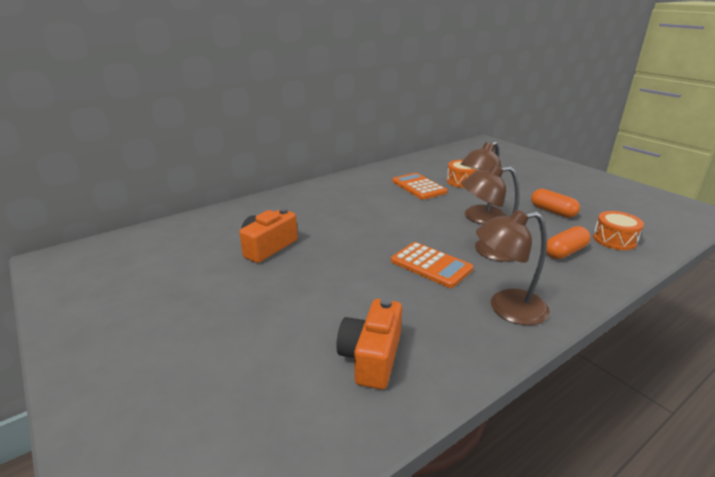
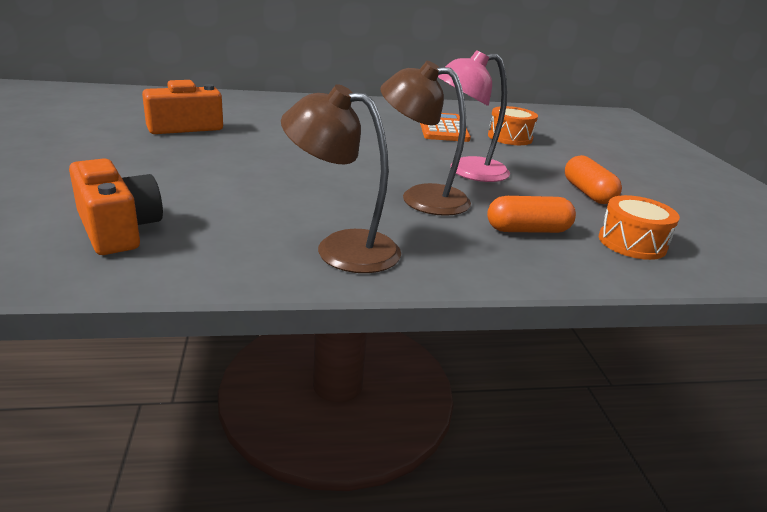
camera: 25 degrees right, 0 degrees up
(371, 357) = (118, 229): orange camera -> orange camera turned 105 degrees clockwise
(431, 265) = (325, 188): orange calculator -> none
(480, 219) = (467, 171): brown lamp -> pink lamp

